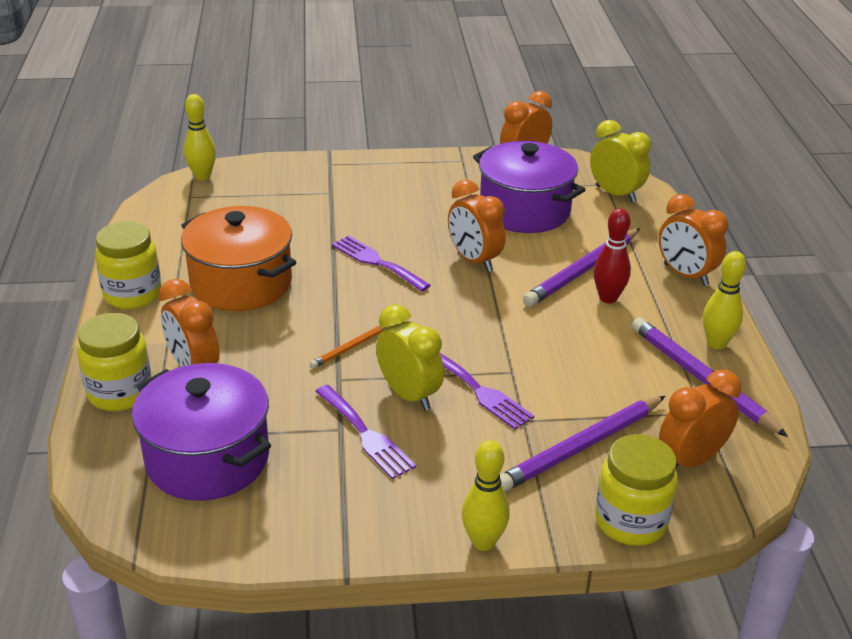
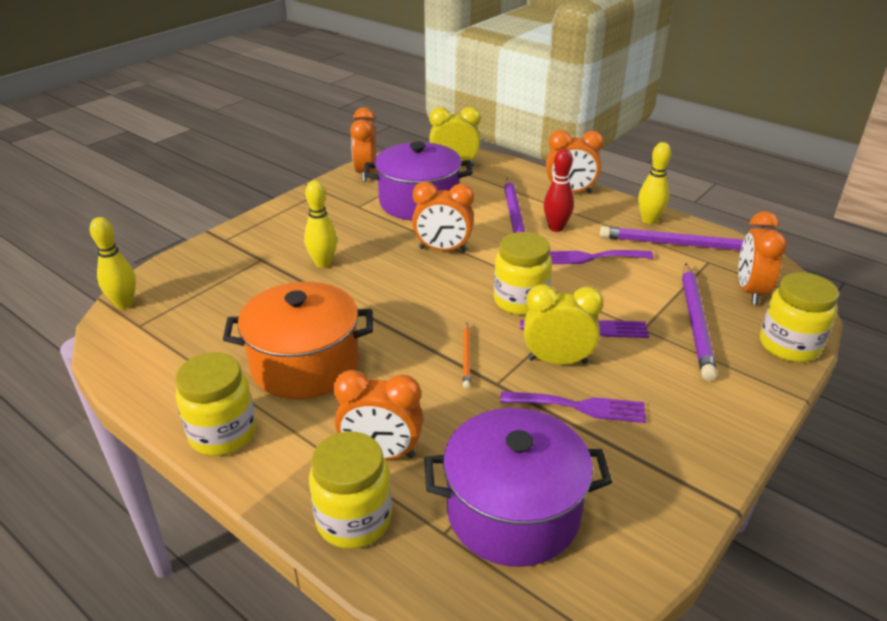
camera: 45 degrees left, 0 degrees up
(376, 262) = (381, 288): purple fork -> purple fork (590, 257)
(463, 336) = (520, 301): none -> yellow jar
(483, 542) = (756, 419): yellow bowling pin -> yellow bowling pin (323, 263)

